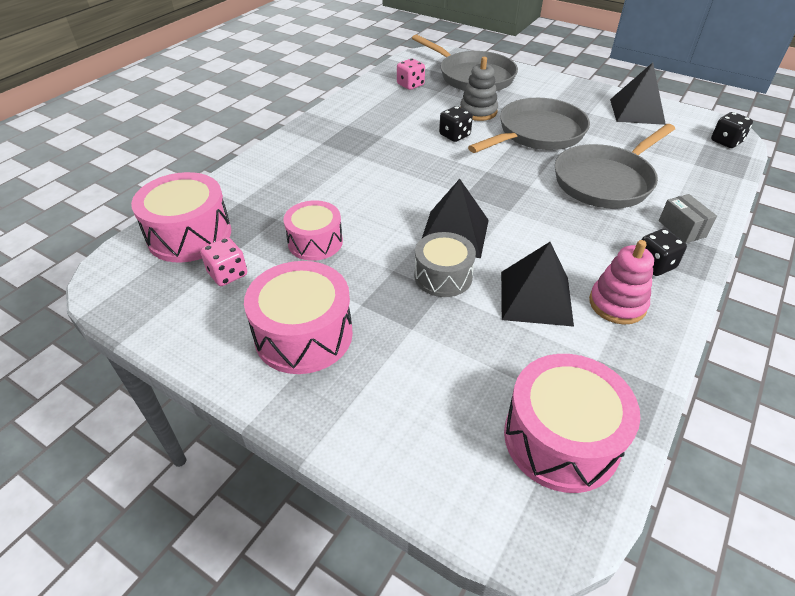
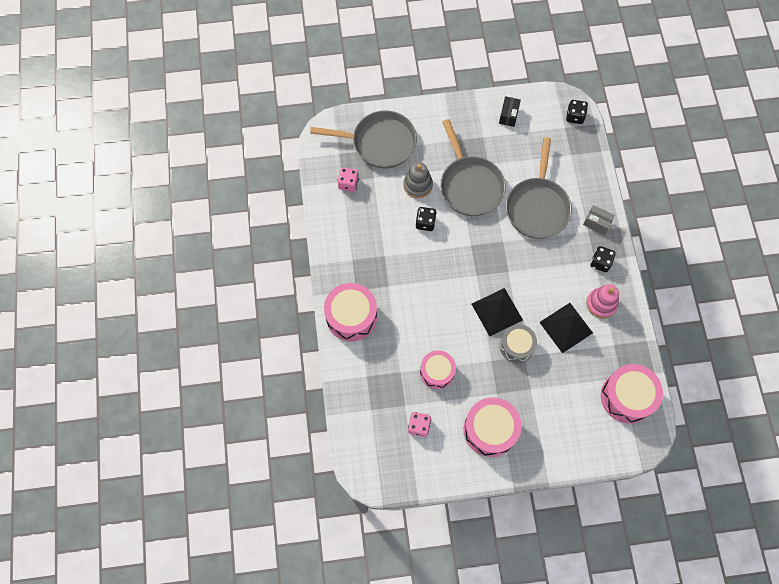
camera: 40 degrees left, 25 degrees up
(189, 235) = (370, 418): pink drum -> pink drum (351, 316)
(537, 133) = (470, 185): grey pan -> grey pan turned 150 degrees clockwise
(636, 111) = (508, 115): black pyramid -> black box

